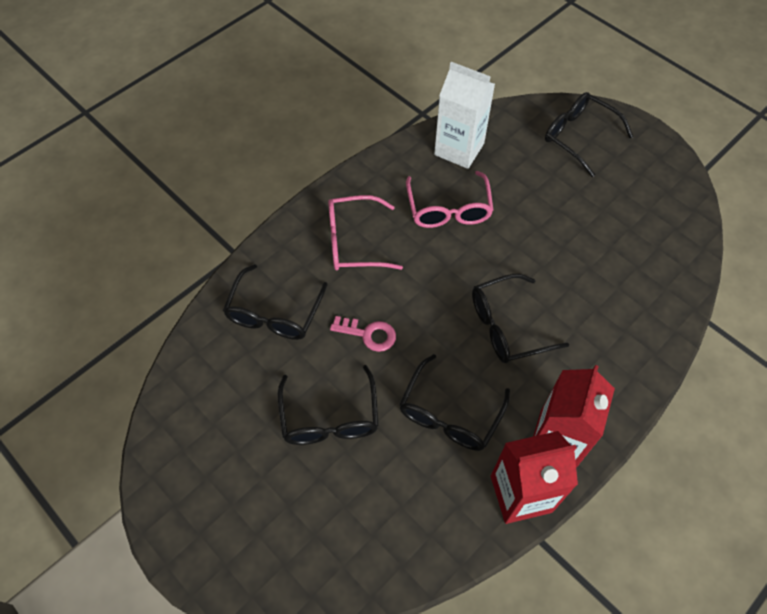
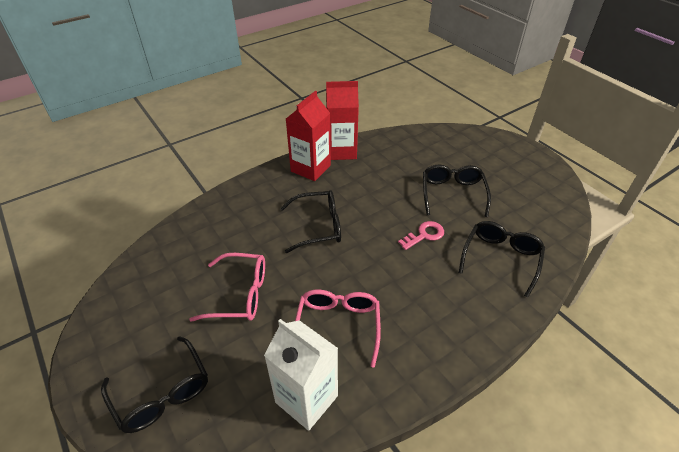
camera: 170 degrees left, 15 degrees down
(353, 242) = (434, 307): pink glasses -> pink glasses (240, 294)
(368, 334) = (424, 235): pink key -> pink key turned 120 degrees clockwise
(449, 414) = (373, 186): black glasses -> none

